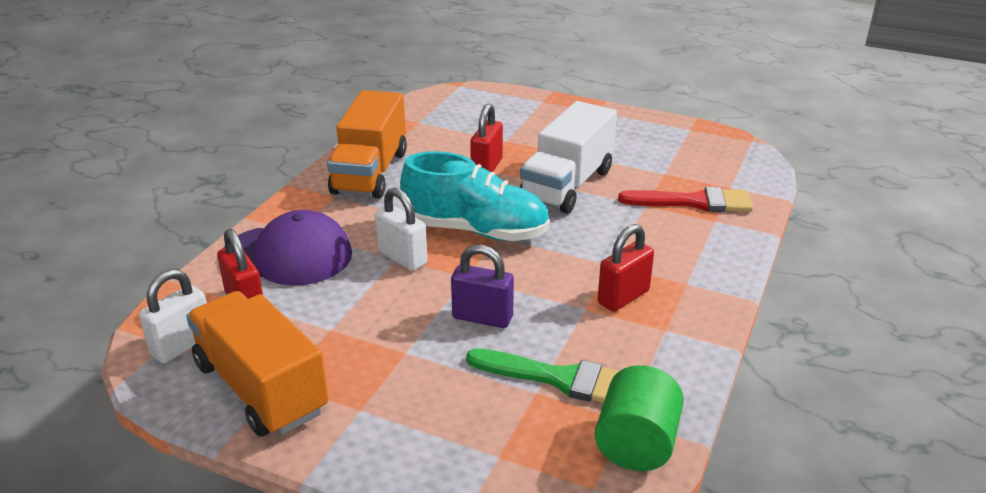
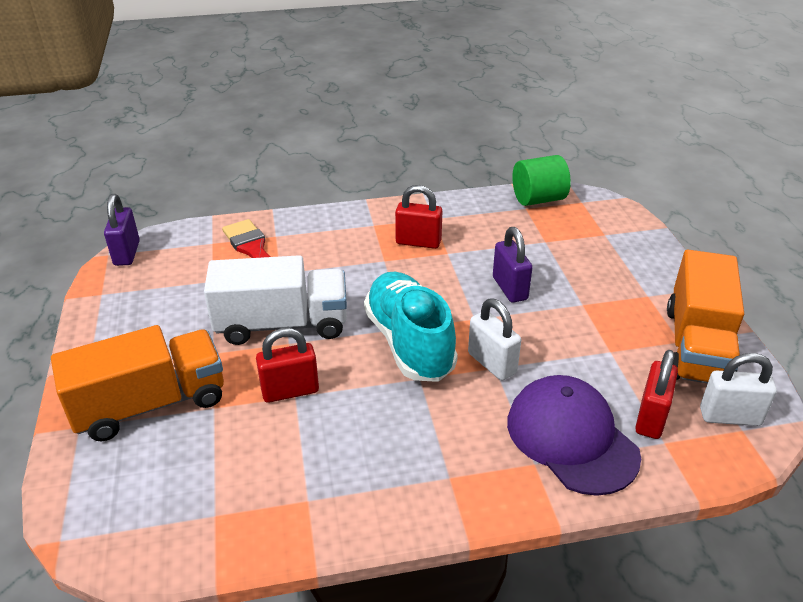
camera: 125 degrees left, 5 degrees up
(370, 172) = (377, 478): orange truck -> orange truck (150, 404)
(402, 258) = (492, 363): white padlock -> white padlock turned 45 degrees counterclockwise
(560, 379) = (524, 237): green brush -> none
(745, 147) = (127, 253): none -> purple padlock

